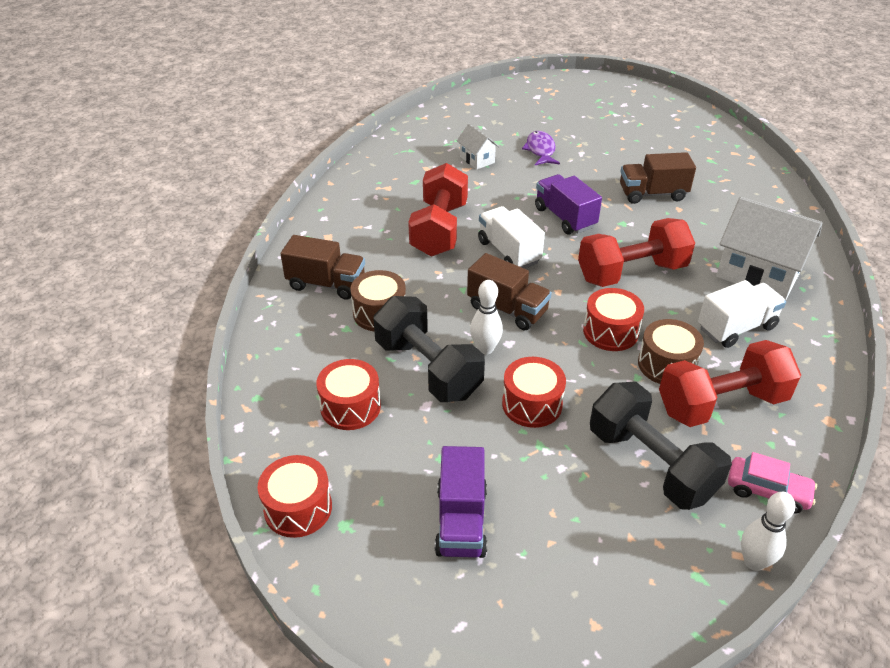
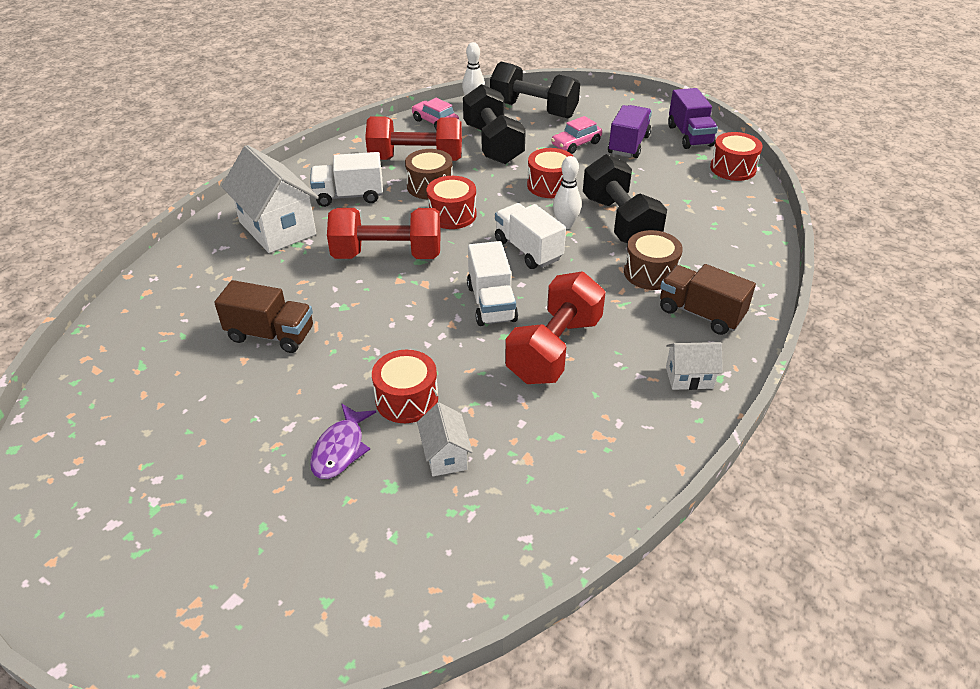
camera: 160 degrees left, 0 degrees up
(330, 233) = (689, 377): none -> white house
(350, 407) = (690, 211): red drum -> red drum (407, 399)
(507, 309) = (528, 250): brown truck -> white truck
(538, 499) = (576, 144): none -> pink car
(565, 217) = (400, 329): purple truck -> purple truck (689, 136)
(649, 575) = (533, 110): none -> black dumbbell

